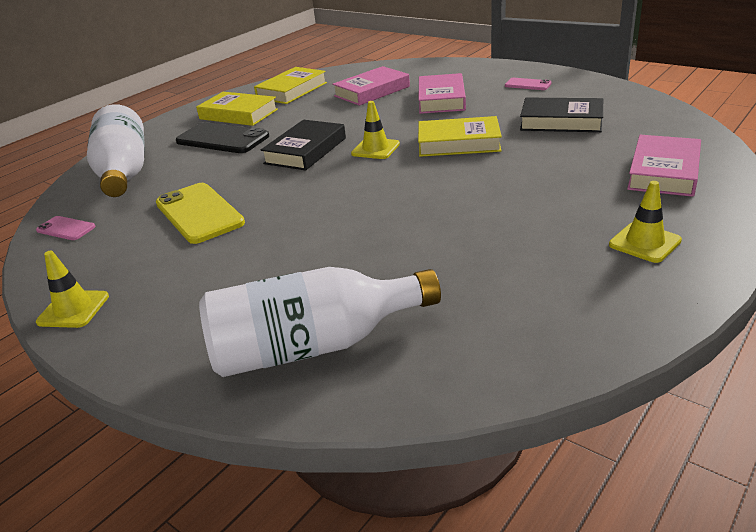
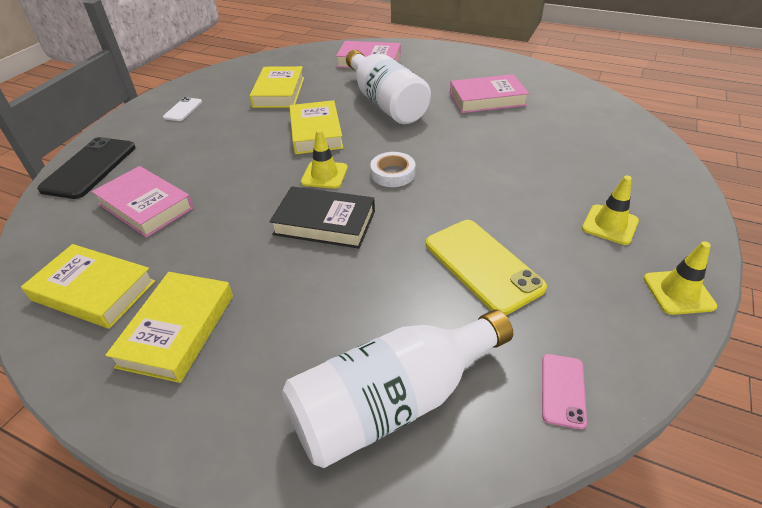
camera: 105 degrees left, 10 degrees up
(199, 213) = (482, 265): yellow phone -> yellow phone turned 75 degrees counterclockwise
(222, 139) = (276, 316): black phone -> black phone (89, 168)
(313, 346) = (617, 152): white bottle -> white bottle (386, 103)
(359, 180) = (392, 173): none -> white tape
(441, 99) = (200, 152): pink book -> pink book (487, 99)
(527, 84) = (183, 109): pink phone -> white phone
(561, 121) = (279, 92): black book -> yellow book
(644, 243) = (456, 66): yellow traffic cone -> yellow traffic cone (610, 225)

